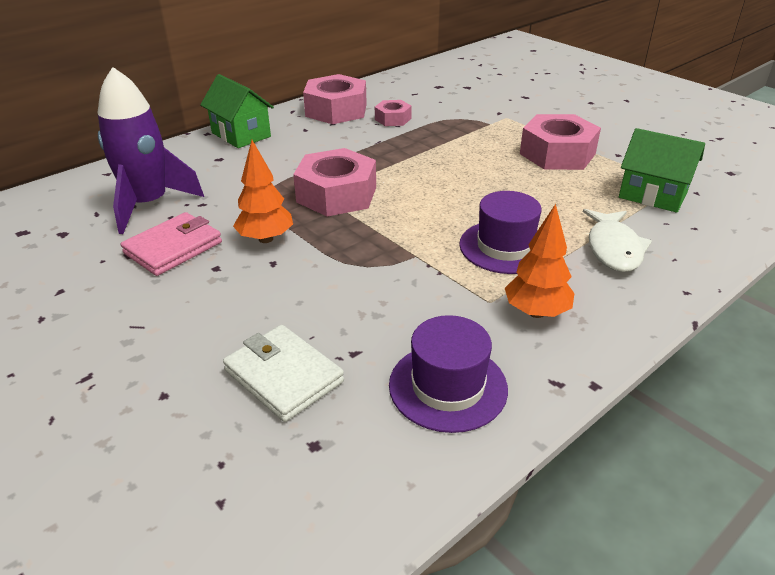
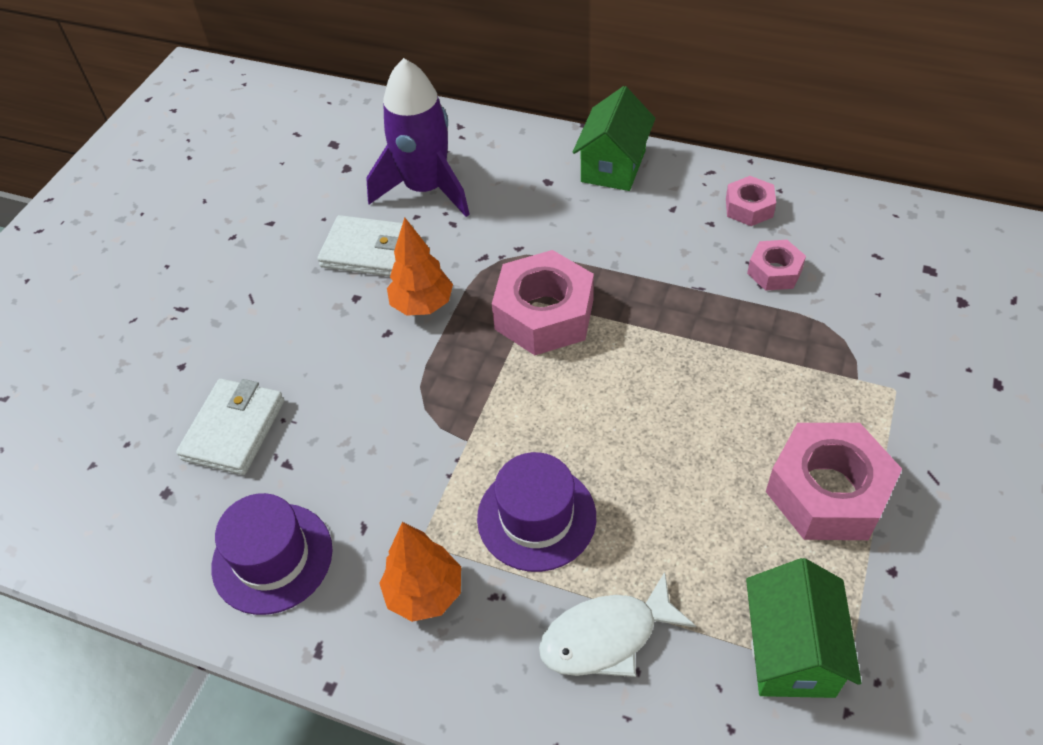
camera: 65 degrees right, 15 degrees up
(173, 248) = (368, 250): pink wallet -> white wallet
(336, 110) = (749, 207): pink nut -> pink nut, size x0.53

